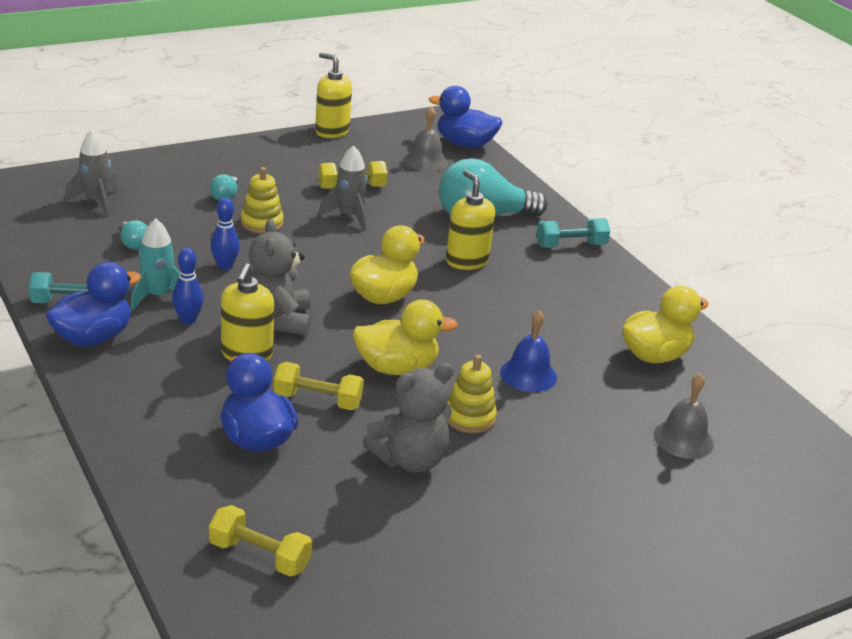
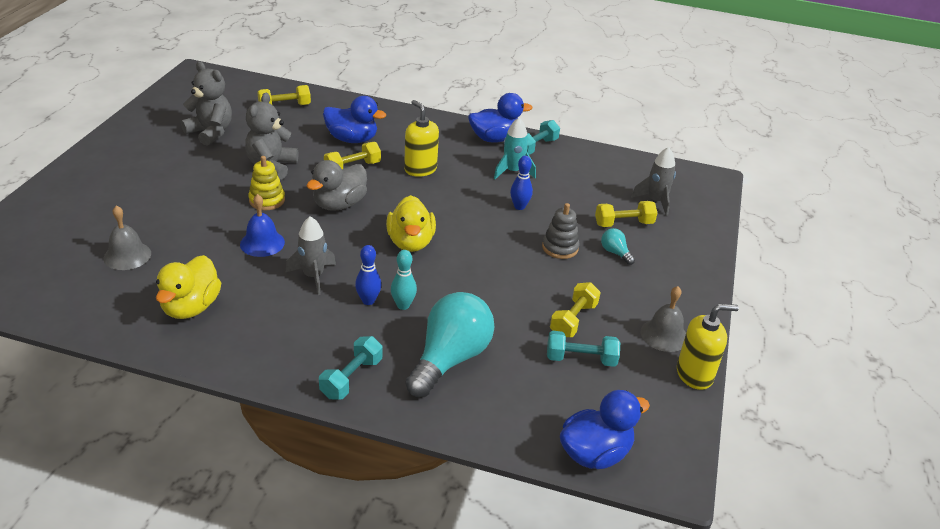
camera: 135 degrees right, 5 degrees up
(93, 338) = (495, 139): blue duck -> blue duck turned 105 degrees counterclockwise
(133, 244) = (583, 190): turquoise light bulb -> none
(167, 206) = (623, 224): none -> yellow dumbbell
(188, 320) = (476, 169): blue bowling pin -> blue bowling pin (368, 301)
(262, 223) = (560, 248): yellow stacking toy -> grey stacking toy
(278, 320) = (437, 194): grey teddy bear -> grey teddy bear (210, 132)
(349, 216) = (528, 290): grey rocket -> grey rocket (313, 276)
(390, 172) = (581, 359): none -> turquoise dumbbell
(397, 368) = (339, 204): yellow duck -> grey duck
(426, 161) = (582, 397): grey bell -> grey bell (664, 335)
(466, 261) = (403, 305): yellow soap dispenser -> turquoise bowling pin

